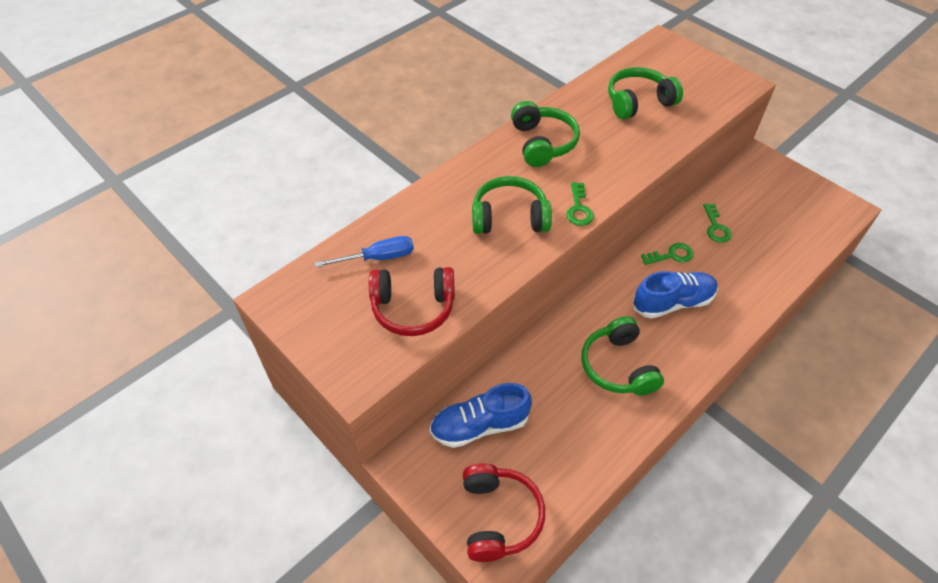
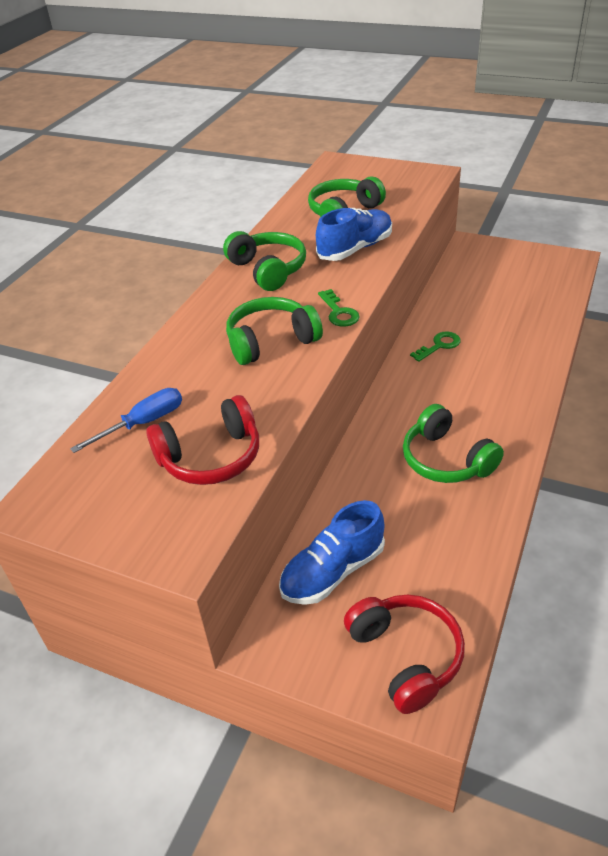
camera: 20 degrees left, 10 degrees down
(672, 302) = (465, 385): blue shoe -> blue shoe (355, 249)
(716, 227) = (466, 310): green key -> none

